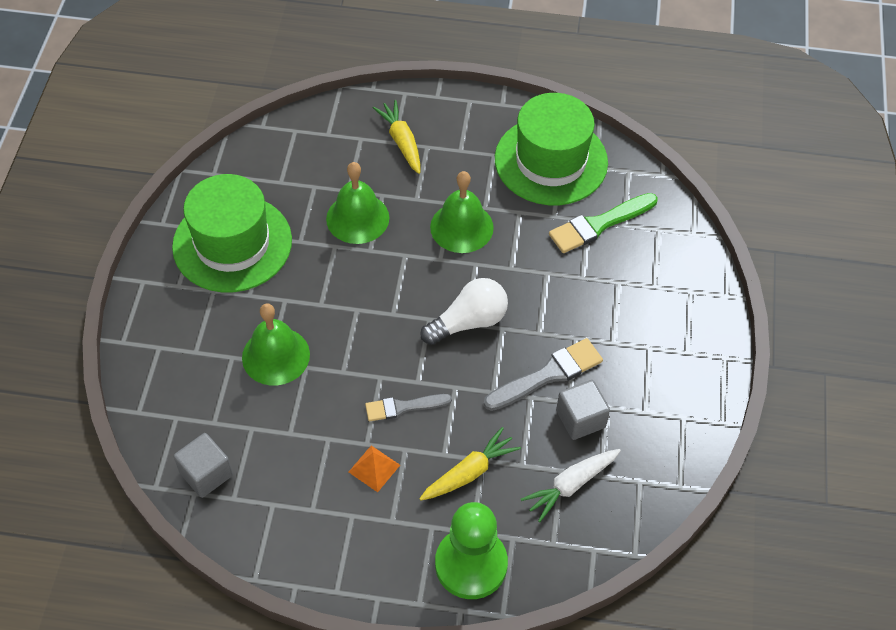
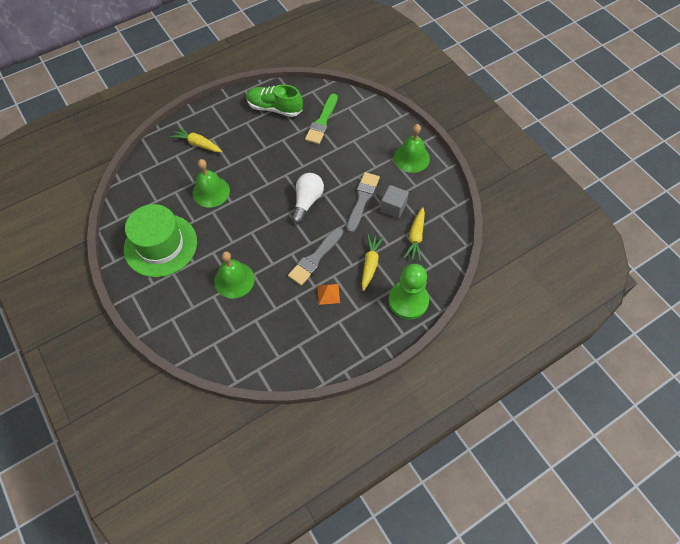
camera: 40 degrees left, 5 degrees up
(206, 474) = (254, 356): grey cube -> none
(403, 407) = (315, 258): grey brush -> grey brush, size x1.53
(461, 227) = (263, 163): green bell -> green bell (411, 158)
(551, 161) = (275, 108): green hat -> green shoe
(571, 485) = (415, 237): white carrot -> yellow carrot

